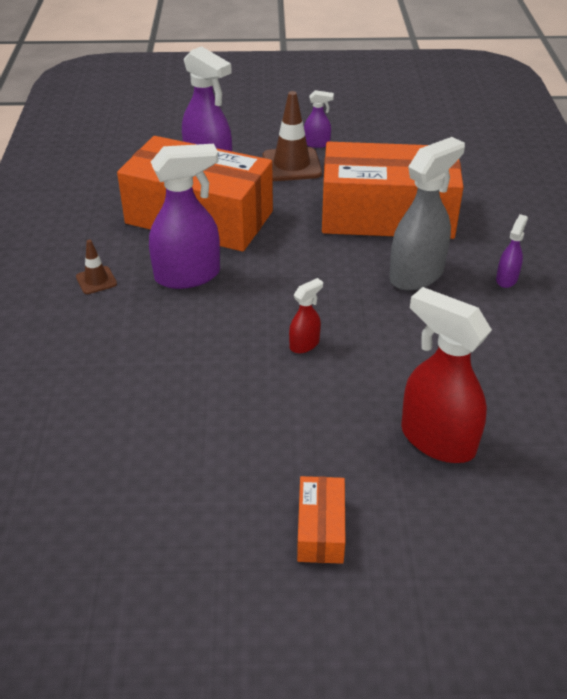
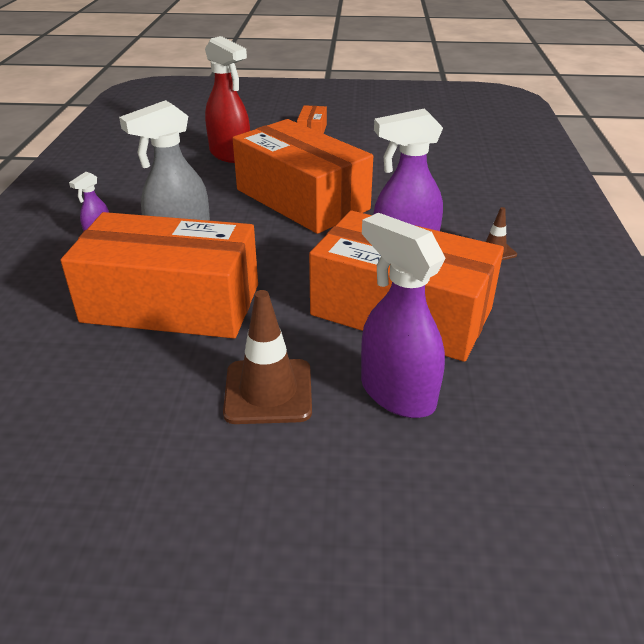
camera: 175 degrees left, 5 degrees down
(304, 344) = (301, 199): red spray bottle -> orange box
(317, 144) = (213, 438): purple spray bottle -> none

